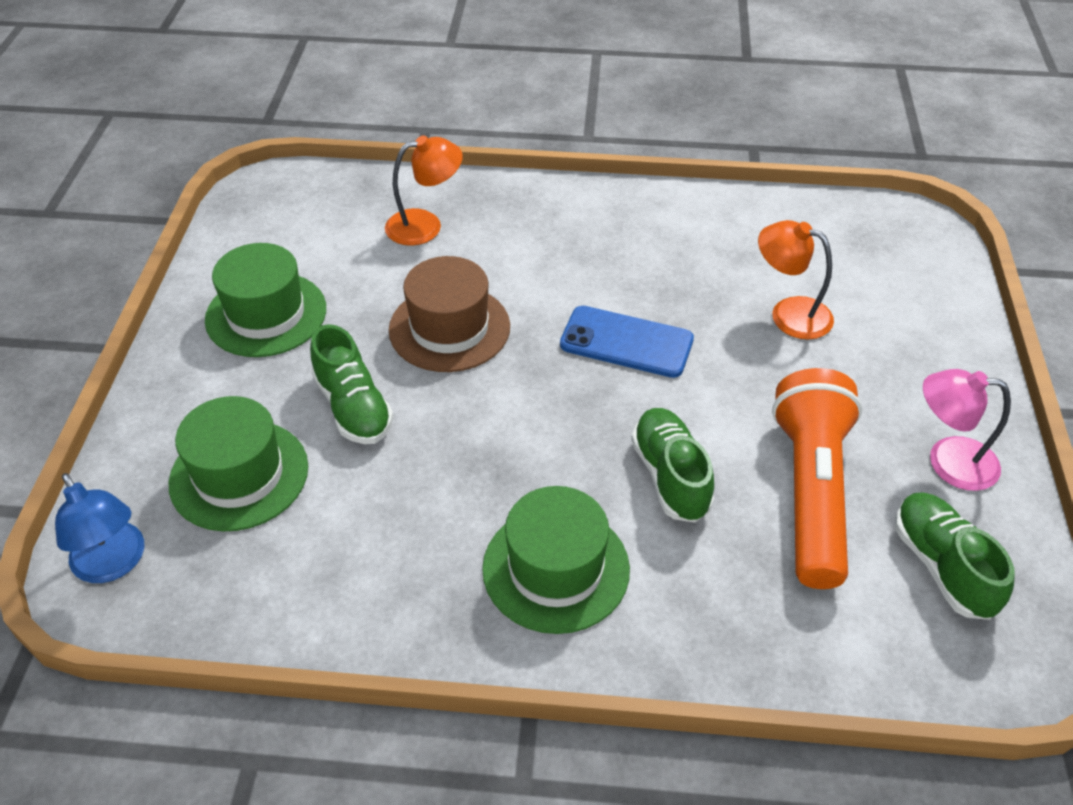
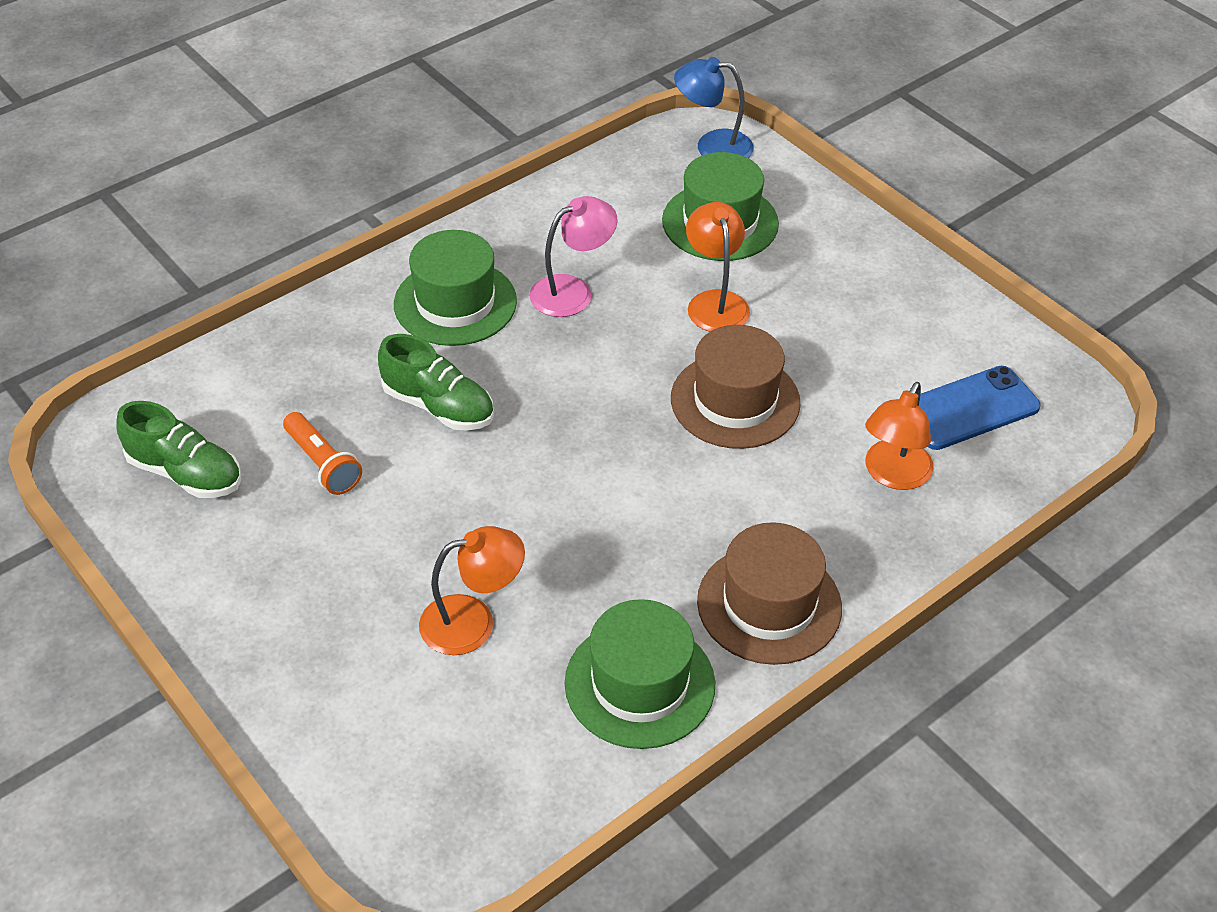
camera: 135 degrees right, 0 degrees up
(266, 314) = (879, 316): green hat -> green hat (639, 684)
(353, 407) = (715, 302): green shoe -> orange lamp
(595, 214) = (769, 604): none -> brown hat
(626, 342) = (584, 488): blue phone -> blue phone (969, 408)
(810, 492) = (323, 463): orange flashlight -> orange flashlight, size x0.51
(948, 461) = (226, 564): pink lamp -> pink lamp (572, 291)

